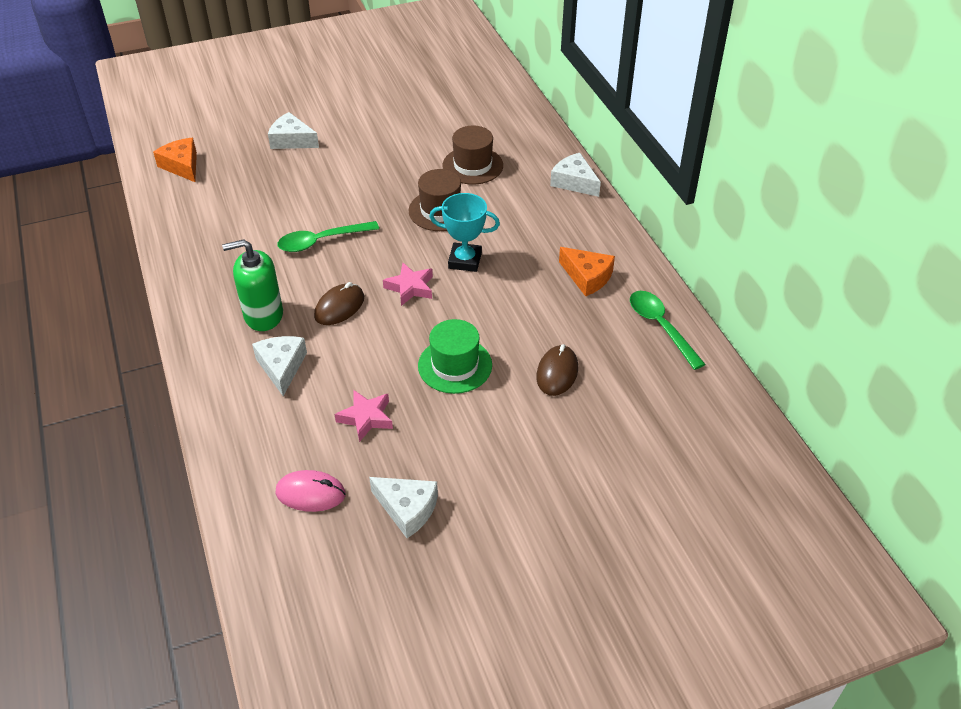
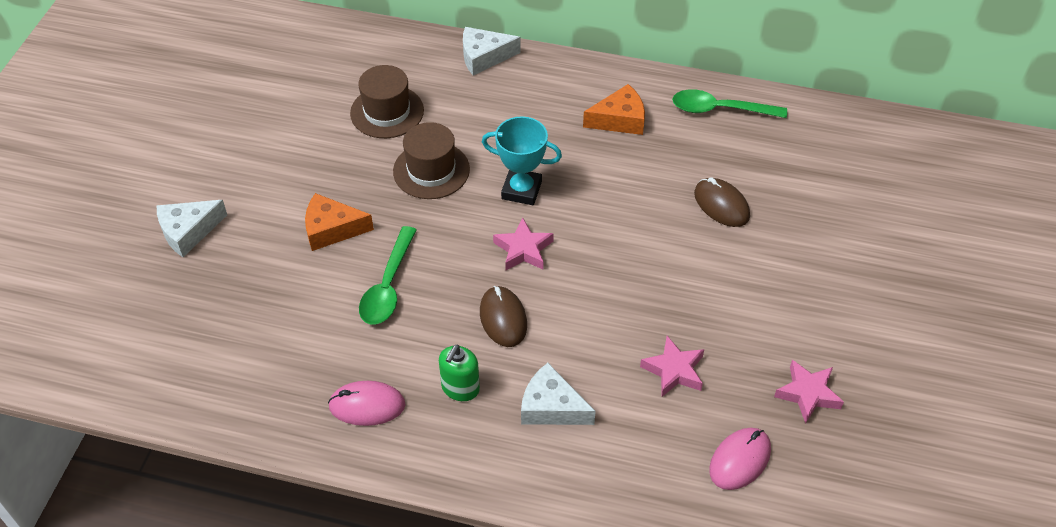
camera: 55 degrees left, 5 degrees up
(182, 166) = (126, 353): orange cheese -> orange cheese (332, 229)
(217, 280) = (367, 405): none -> pink mouse
(263, 315) = (460, 388): green soap dispenser -> green soap dispenser, size x0.65
(407, 509) = (807, 394): white cheese -> pink star
(455, 365) = (657, 270): green hat -> none
(465, 260) = (521, 190): turquoise trophy -> turquoise trophy turned 60 degrees clockwise

